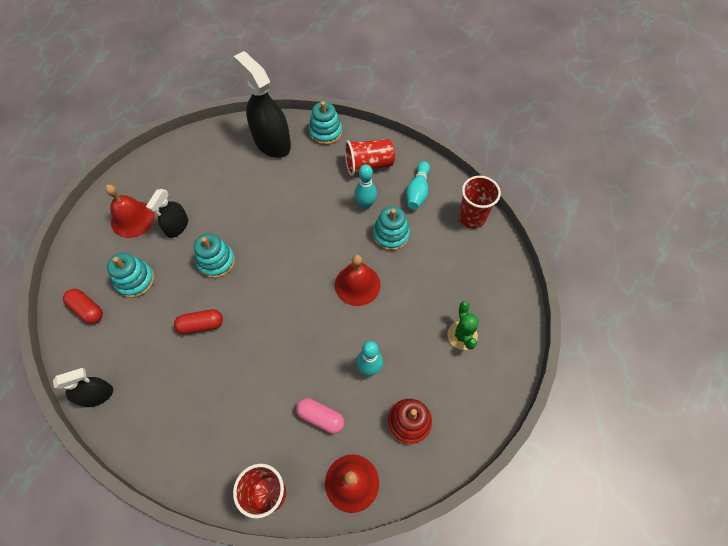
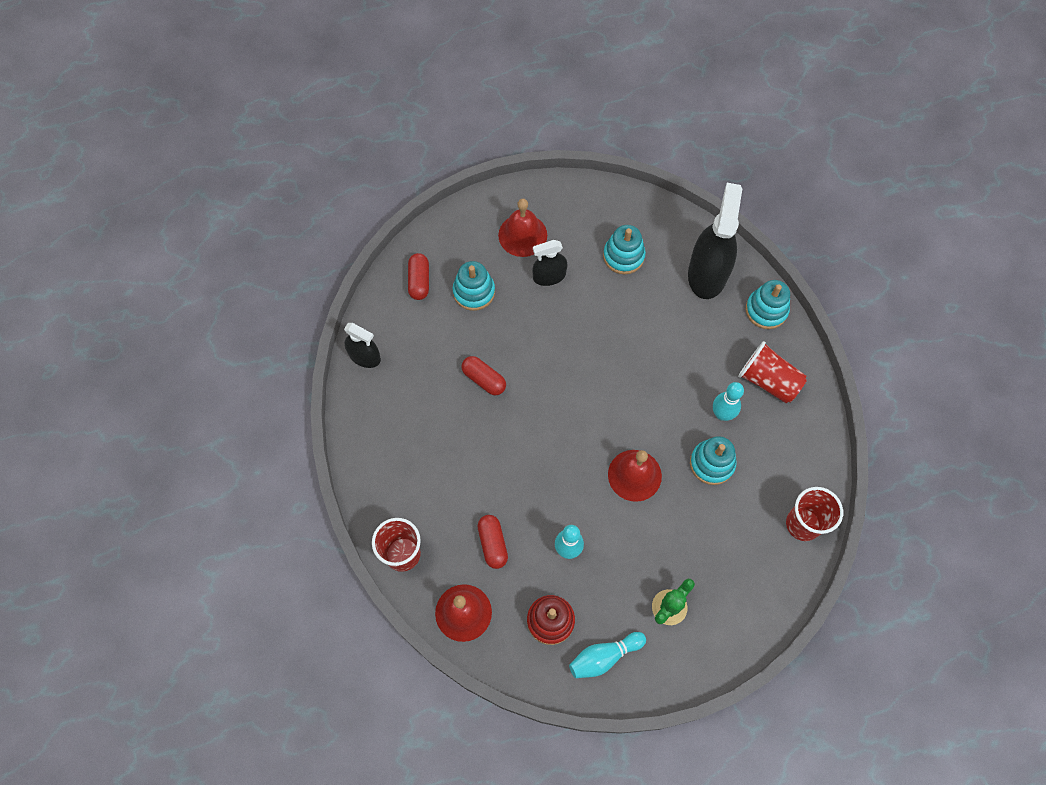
camera: 50 degrees right, 5 degrees up
(216, 261) = (547, 338): turquoise stacking toy -> turquoise stacking toy (623, 256)
(320, 417) = (492, 544): pink capsule -> red capsule
(417, 191) = (783, 450): turquoise bowling pin -> turquoise bowling pin (604, 657)

